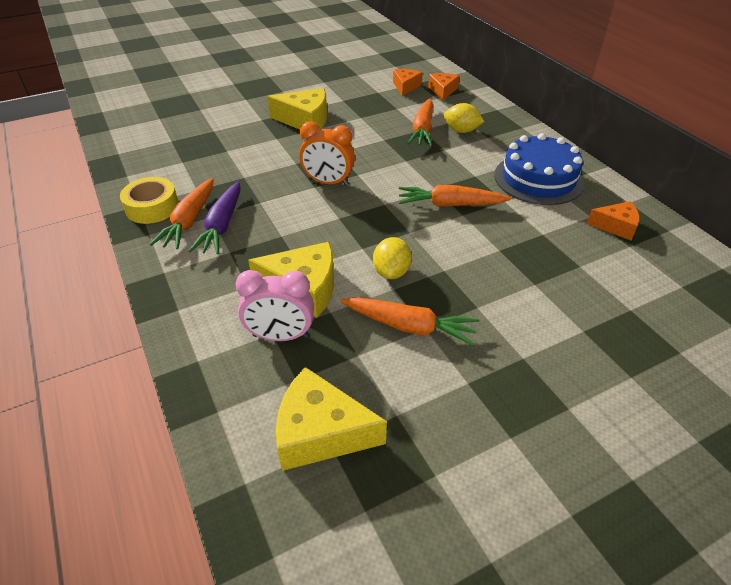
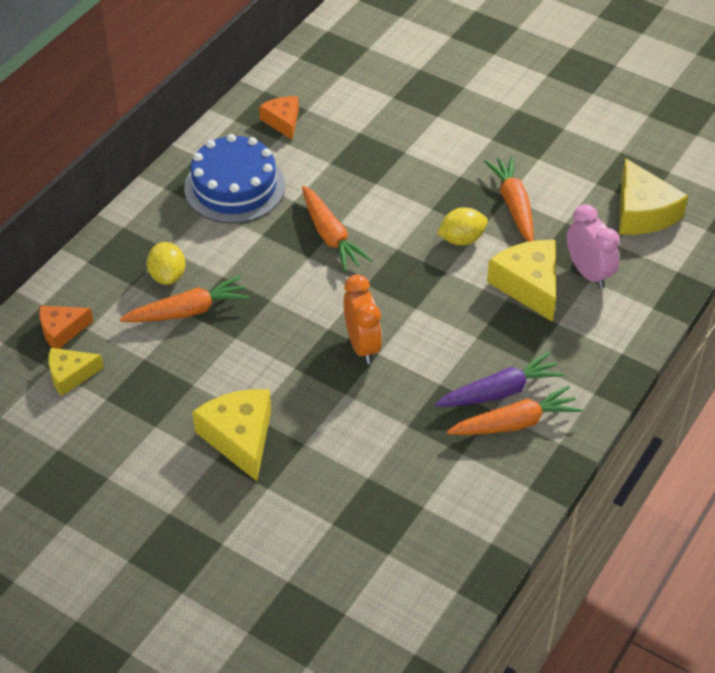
camera: 120 degrees left, 5 degrees up
(152, 207) = (522, 471): yellow tape -> none
(405, 86) = (70, 375): orange cheese -> yellow cheese

